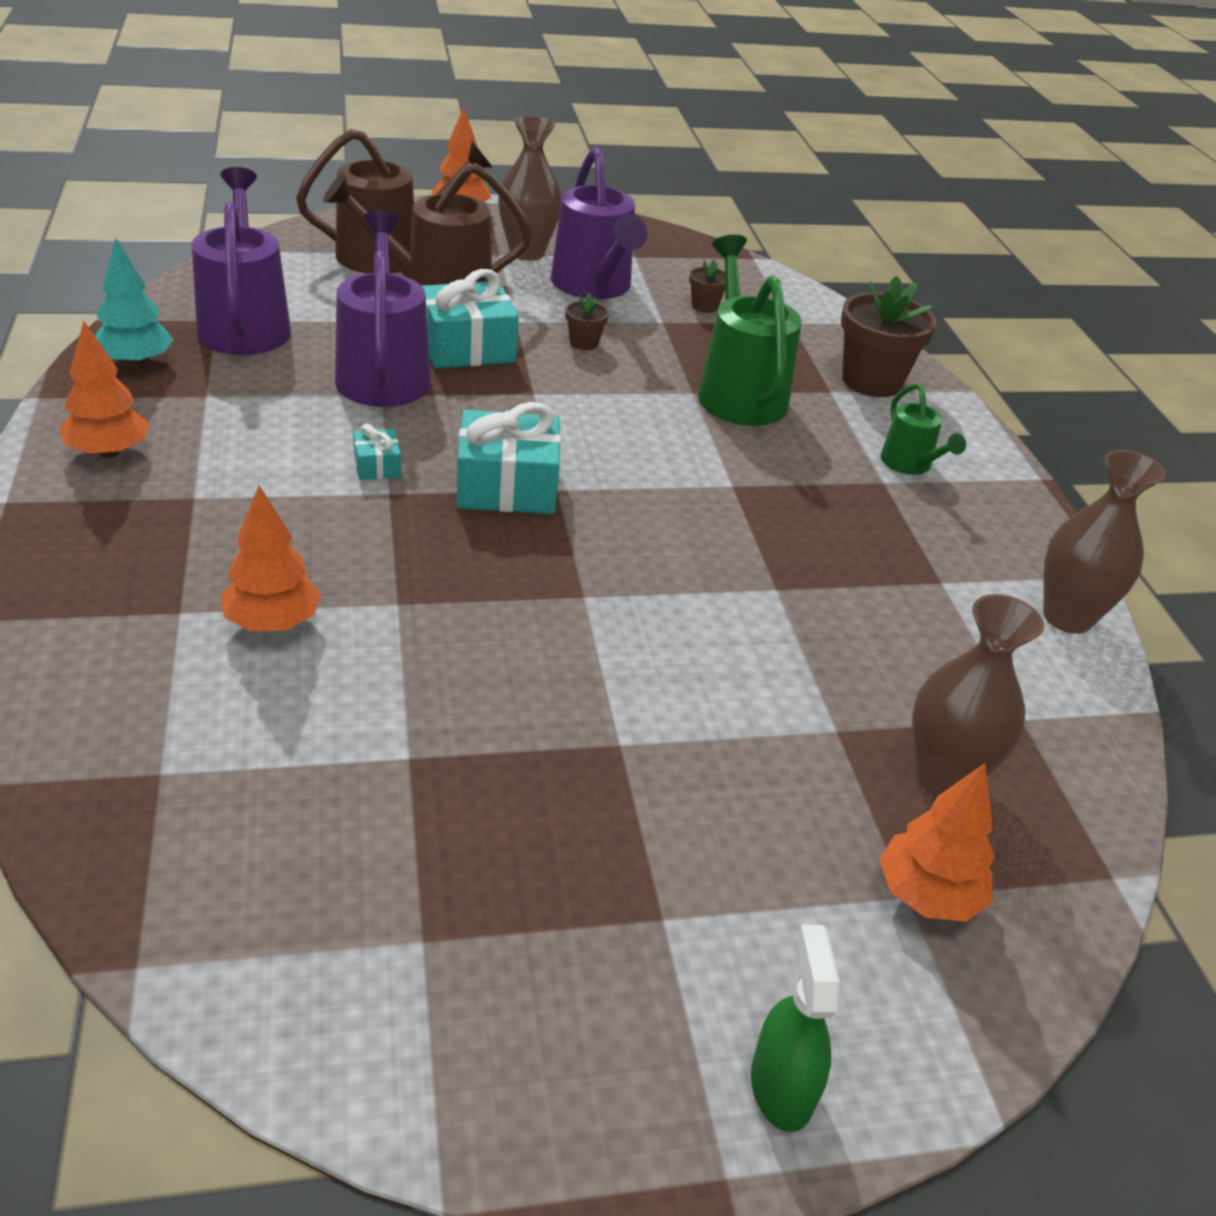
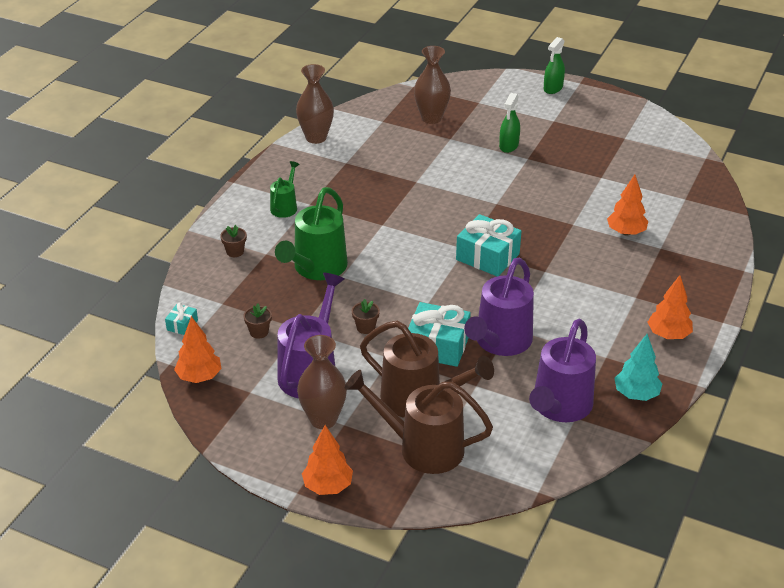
camera: 140 degrees left, 0 degrees up
(377, 466) = (541, 286): turquoise gift -> turquoise gift (182, 325)
(694, 765) = (508, 146): none -> green spray bottle
(871, 381) = (235, 252): brown flower pot -> brown flower pot, size x0.48
(927, 896) = (473, 100): orange tree -> orange tree (199, 377)

